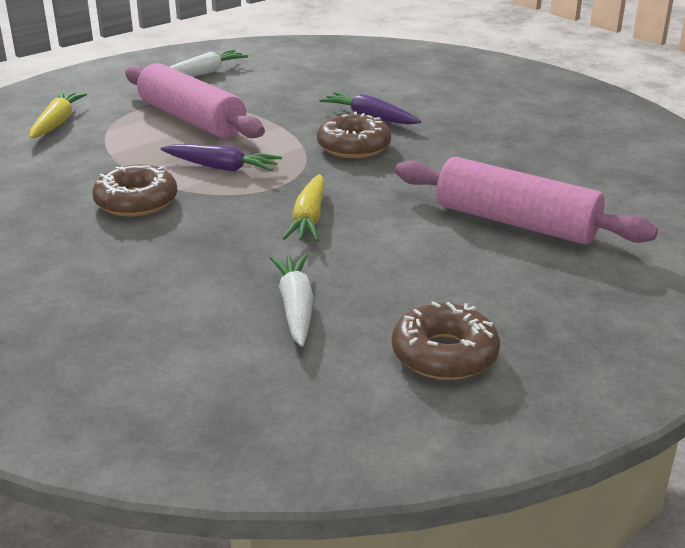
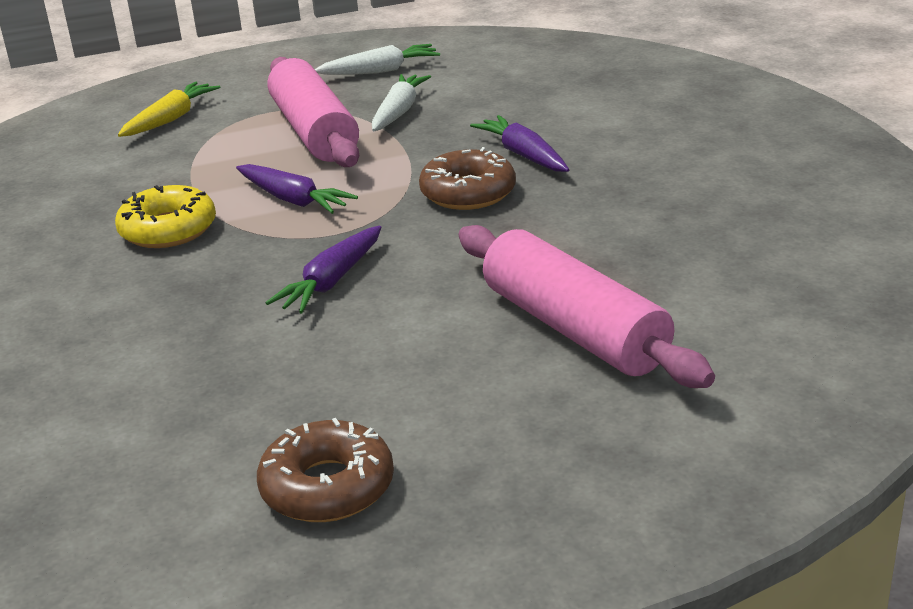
camera: 25 degrees right, 0 degrees up
(136, 201) = (168, 230): brown donut -> yellow donut
(296, 307) = (219, 392): white carrot -> white carrot (399, 112)
(309, 218) = (331, 281): yellow carrot -> purple carrot

